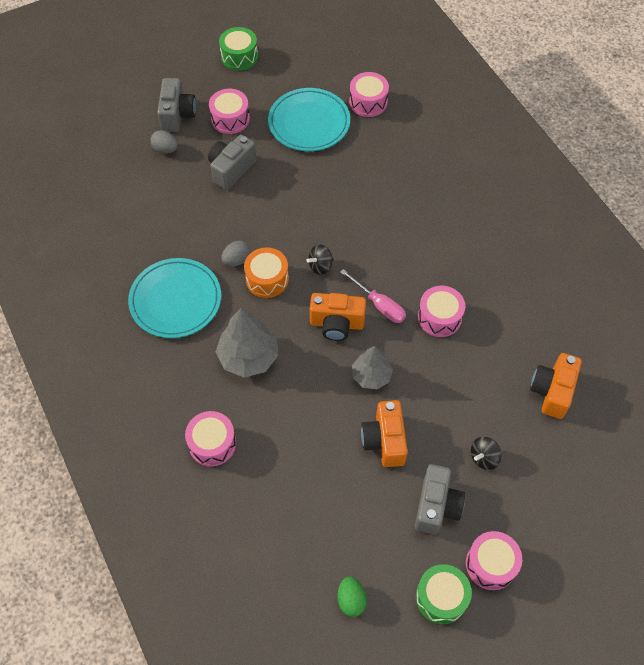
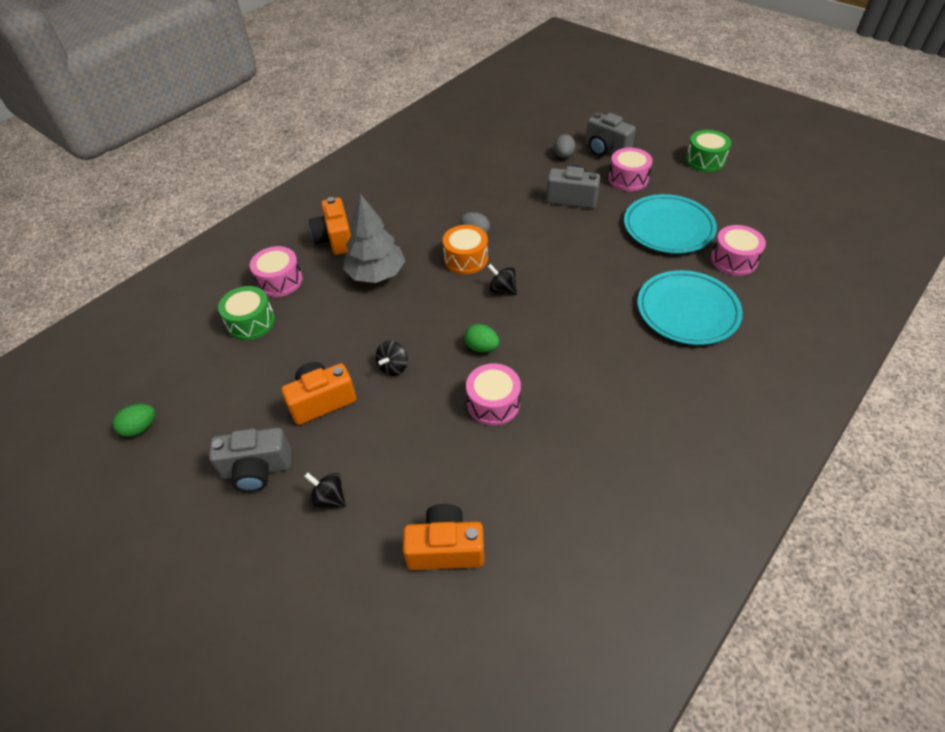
camera: 70 degrees right, 10 degrees down
(175, 300) = (413, 213): turquoise plate -> turquoise plate (687, 310)
(177, 115) = (605, 149): grey camera -> grey camera turned 60 degrees clockwise
(337, 324) = (442, 322): orange camera -> orange camera (335, 239)
(371, 376) = (393, 367): grey tree -> black spinning top
(379, 305) = (481, 347): pink screwdriver -> green egg
(441, 597) = (151, 505): green drum -> green drum (251, 322)
(491, 564) = (196, 544): pink drum -> none

